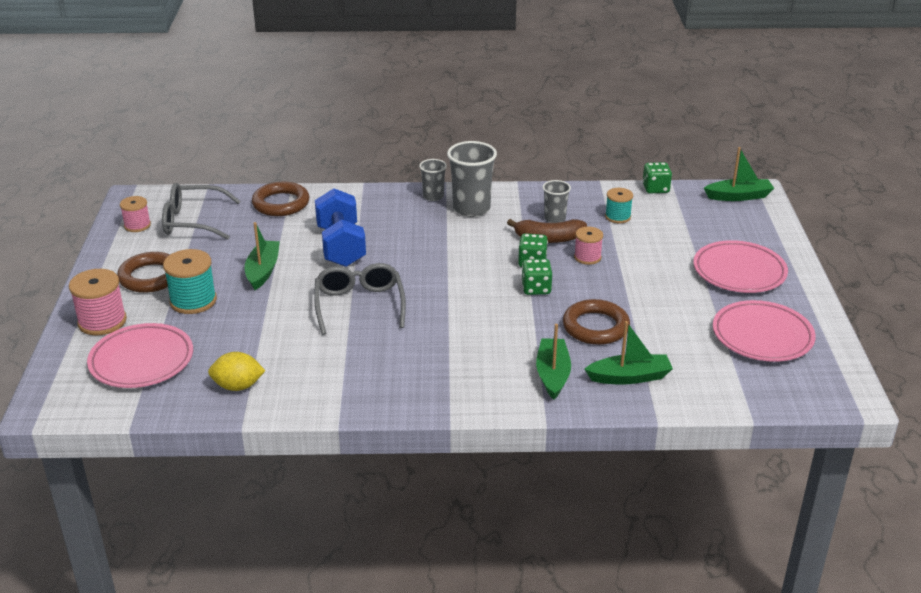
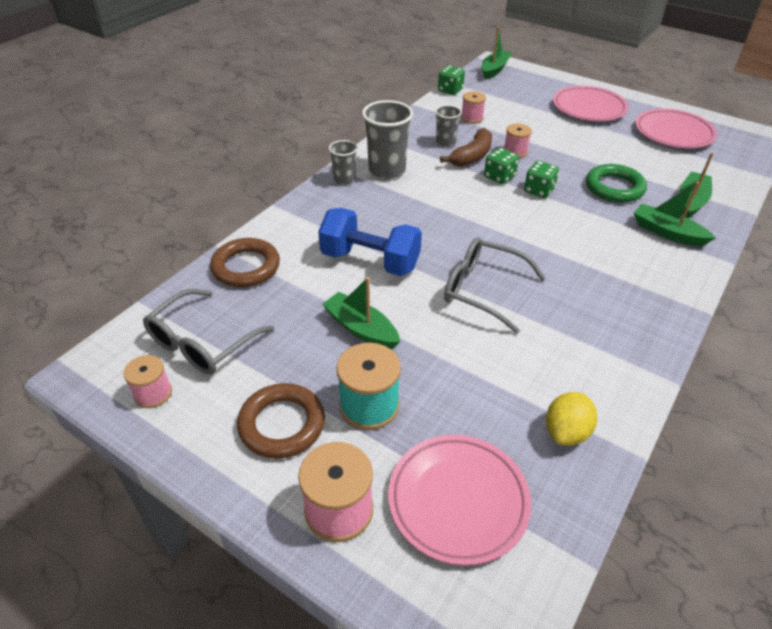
camera: 55 degrees left, 10 degrees up
(595, 327) = (614, 187): brown ring -> green ring
(617, 217) = (472, 118): turquoise spool -> pink spool

